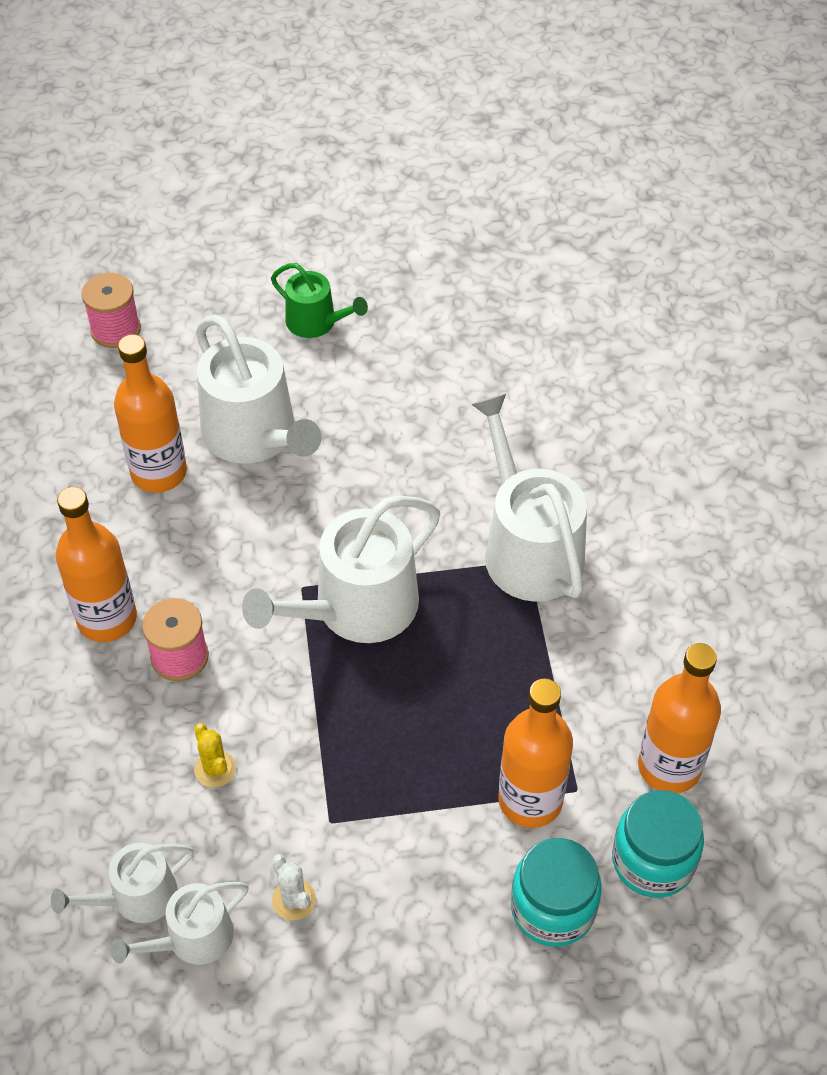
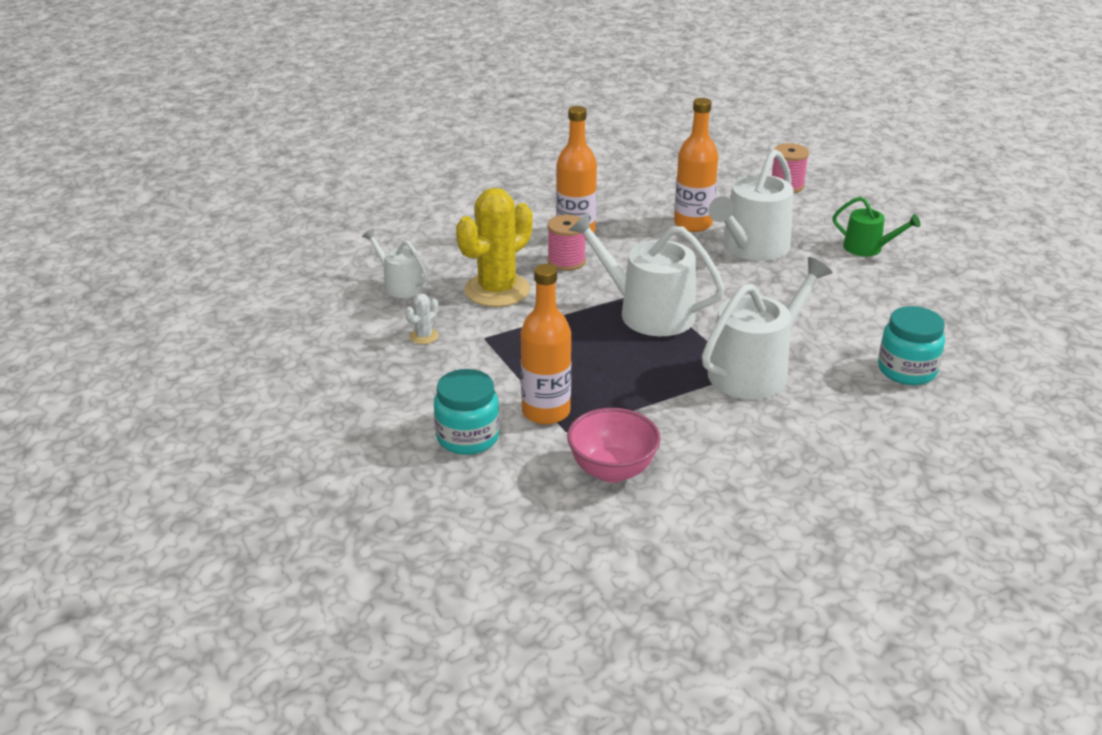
camera: 70 degrees right, 20 degrees down
(192, 938) = (382, 308): white watering can -> none
(215, 769) = (497, 290): yellow cactus -> yellow cactus, size x2.40
(316, 322) = (867, 248): green watering can -> green watering can turned 75 degrees counterclockwise
(653, 861) = (528, 476): turquoise jar -> turquoise jar (907, 370)
(669, 767) = (612, 470): orange bottle -> pink bowl

